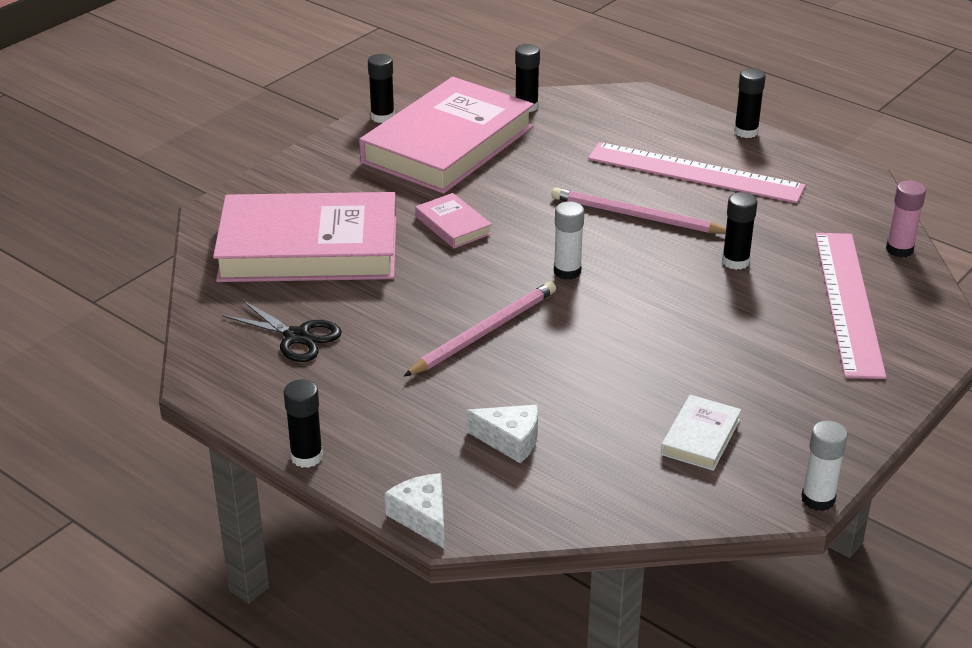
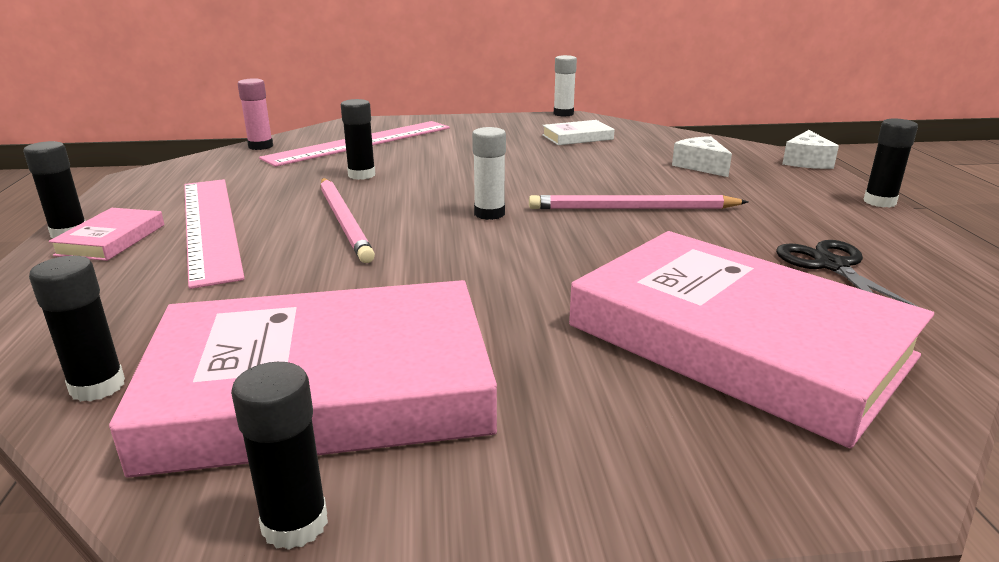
camera: 135 degrees left, 10 degrees down
(453, 225) = (518, 286): pink book -> pink book (111, 240)

